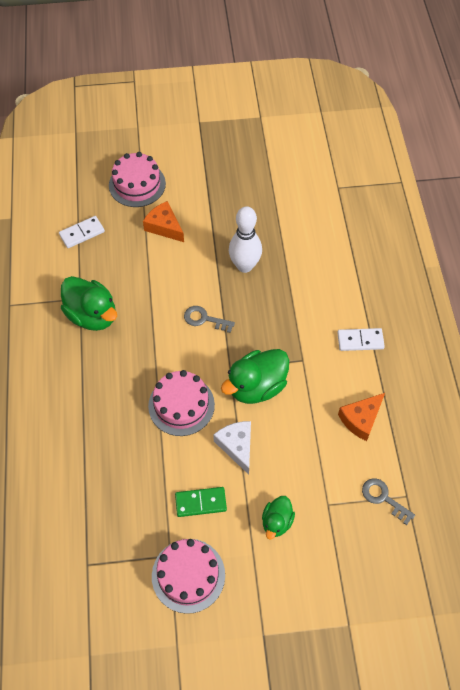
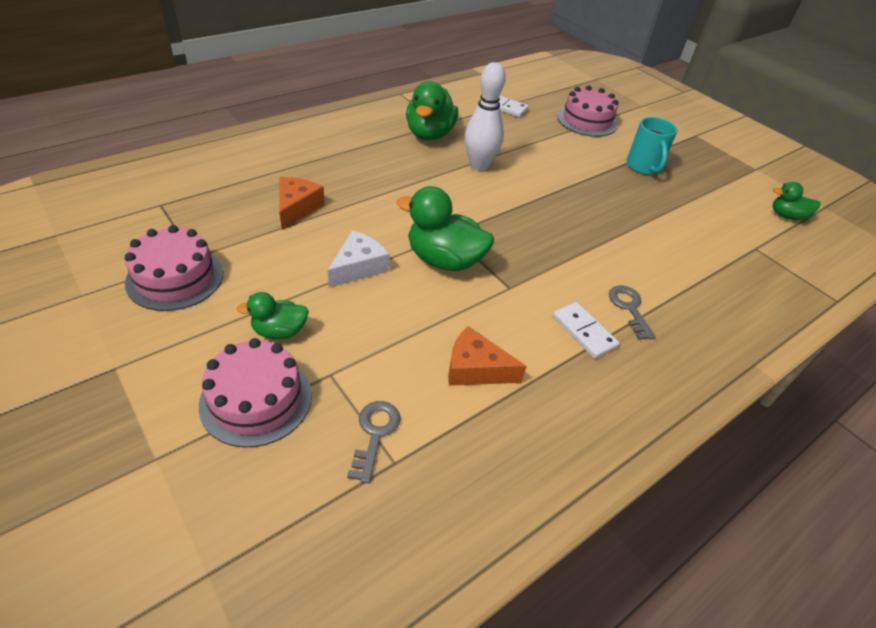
camera: 55 degrees right, 15 degrees down
(164, 227) = (563, 147): orange cheese -> orange cheese (297, 208)
(181, 405) = (378, 213): pink cake -> pink cake (256, 399)
(200, 503) = (271, 260): green domino -> none
(204, 319) = (490, 200): grey key -> grey key (629, 308)
(220, 189) = (643, 167): none -> turquoise mug
(244, 266) = (579, 208): white bowling pin -> white bowling pin (479, 165)
(318, 142) = (786, 216): none -> green duck

